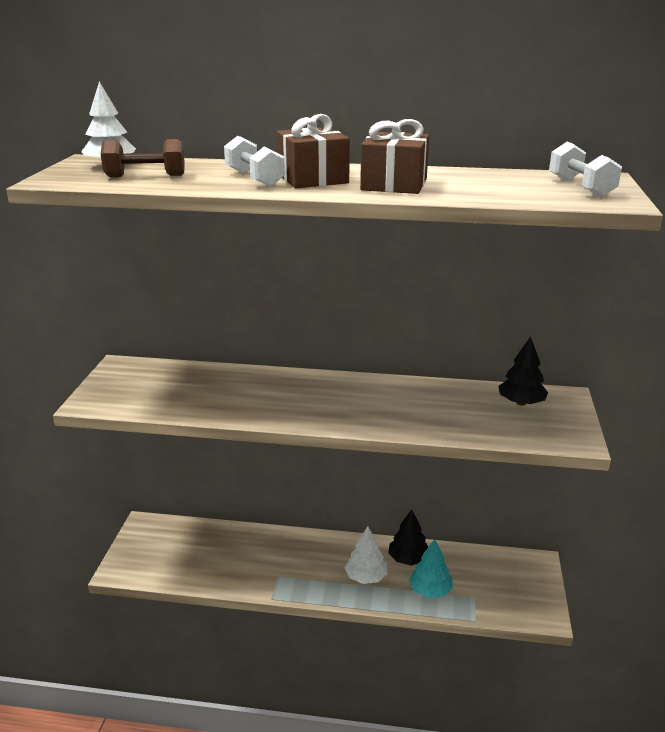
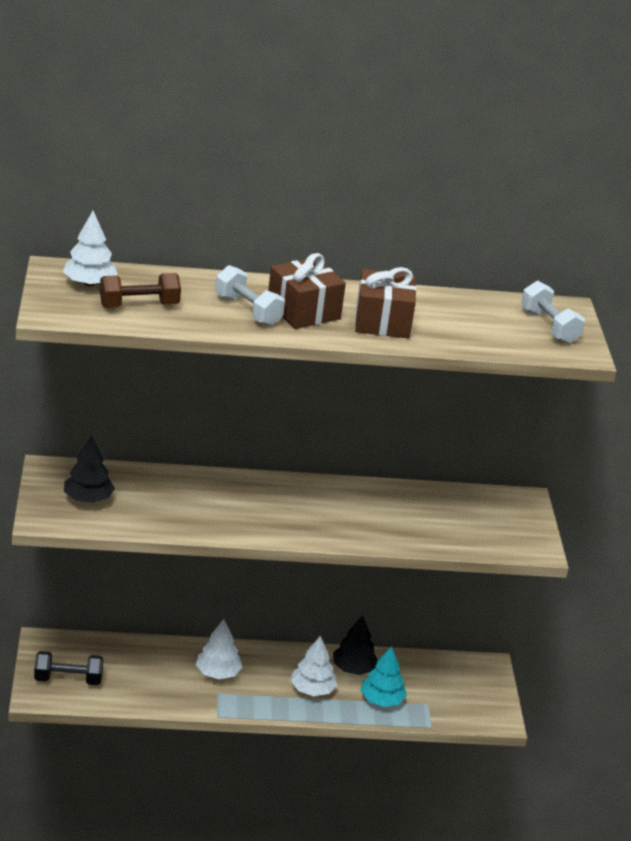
camera: 15 degrees left, 5 degrees up
(151, 557) = (68, 679): none -> black dumbbell
(284, 557) = (218, 672): none -> white tree
(521, 403) = (483, 508): black tree -> black tree (88, 498)

